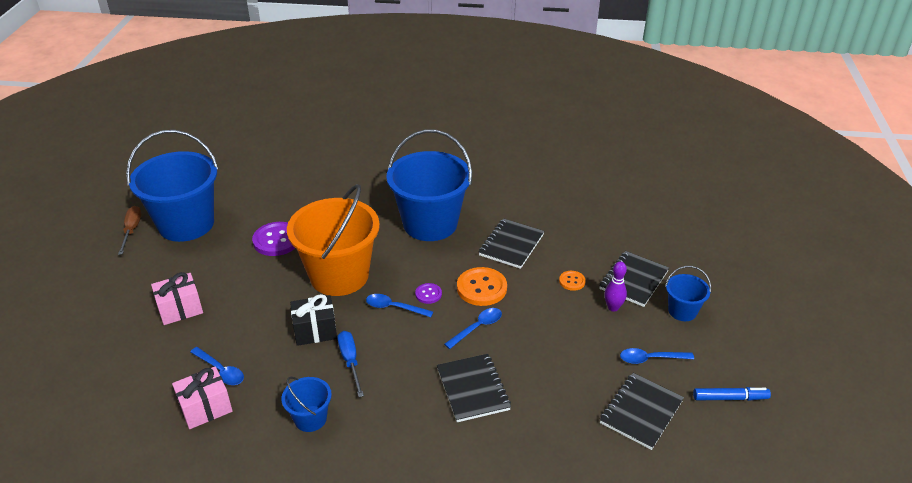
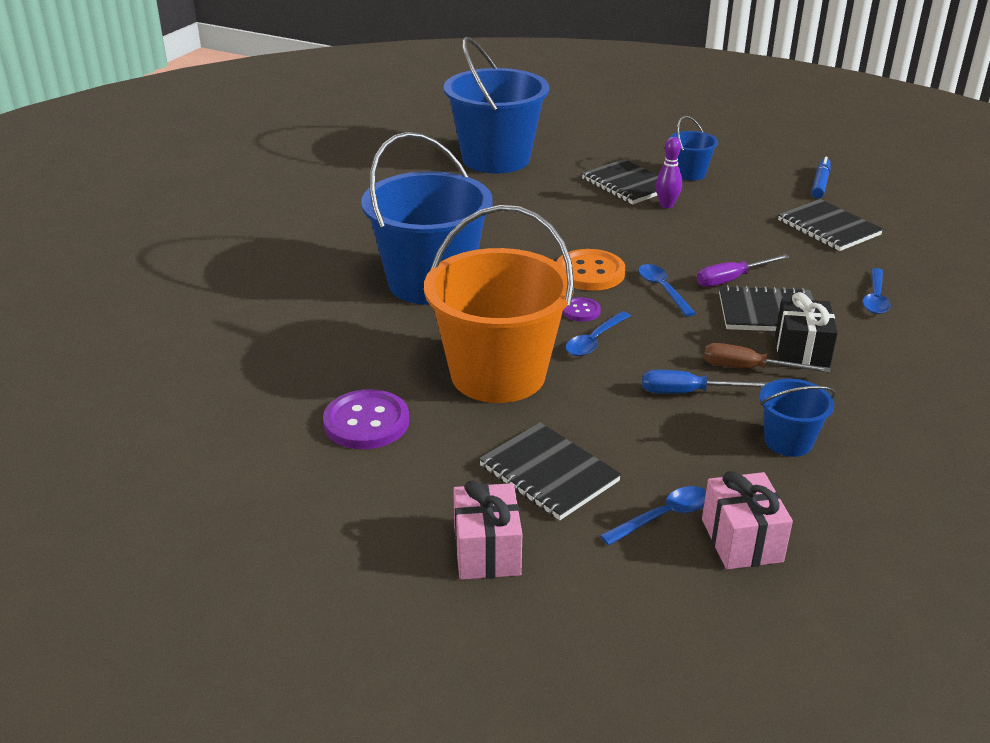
camera: 70 degrees left, 5 degrees down
(132, 230) = (190, 605): brown screwdriver -> brown screwdriver (748, 369)
(186, 224) = (232, 524): blue bucket -> blue bucket (496, 159)
(315, 330) = (611, 413): black gift -> black gift (801, 352)
(511, 245) = (518, 237): black notebook -> black notebook (549, 474)
(512, 362) = (731, 279): none -> purple screwdriver
(572, 281) = (610, 217): orange button -> none
(650, 359) = (754, 205): blue spoon -> blue spoon (875, 298)

